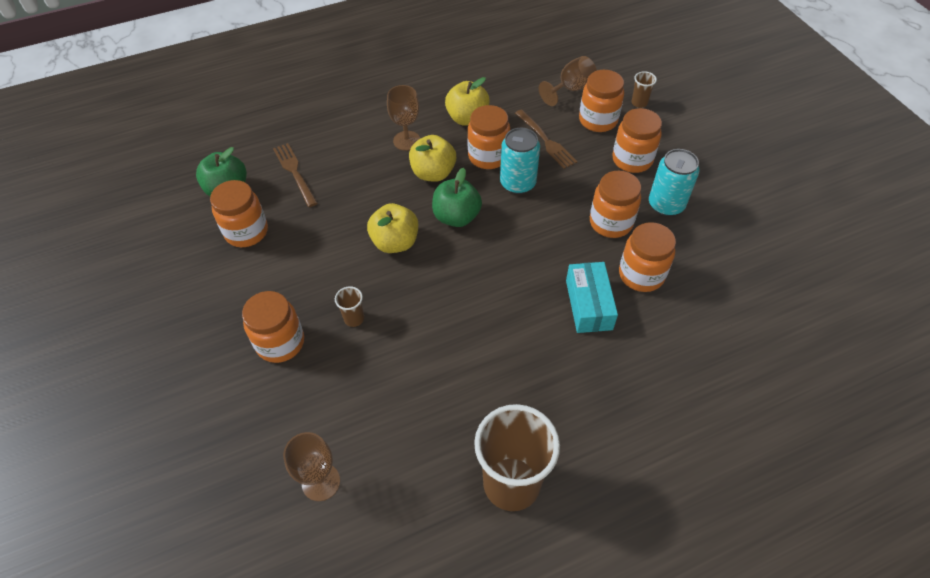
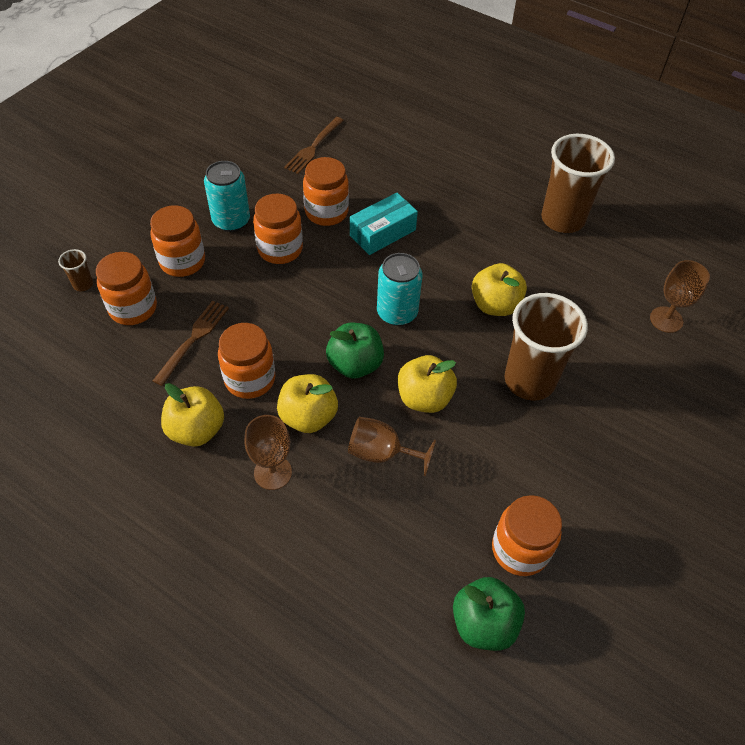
camera: 125 degrees left, 0 degrees up
(280, 343) = (600, 422): orange jar -> none
(295, 172) = (403, 563): brown fork -> brown fork (314, 147)
(354, 319) = (529, 380): brown cup -> brown cup, size x2.40
(444, 342) = (495, 305): none -> yellow apple
(518, 183) = (274, 336): turquoise can -> turquoise can (397, 313)
(570, 89) = (86, 353): brown goblet -> brown goblet (382, 453)

